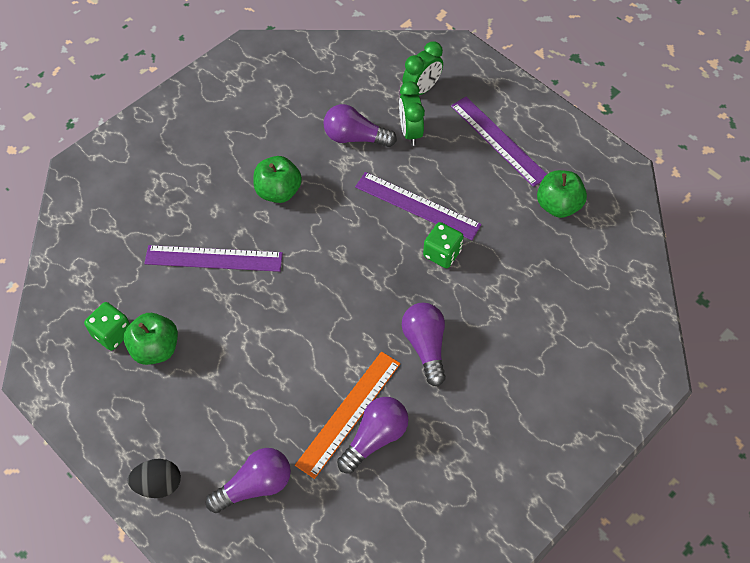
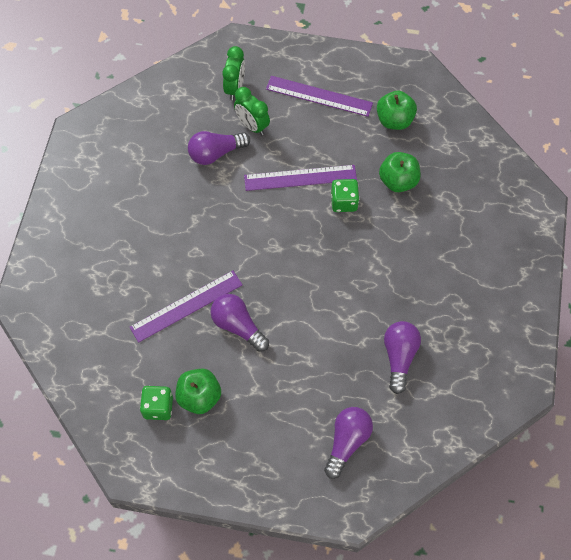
camera: 35 degrees left, 5 degrees up
(158, 484) = (281, 486): black egg -> none
(278, 191) = (192, 227): green apple -> green apple (398, 181)
(348, 413) = (369, 352): orange ruler -> none
(425, 346) = (383, 274): purple light bulb -> purple light bulb (238, 326)

